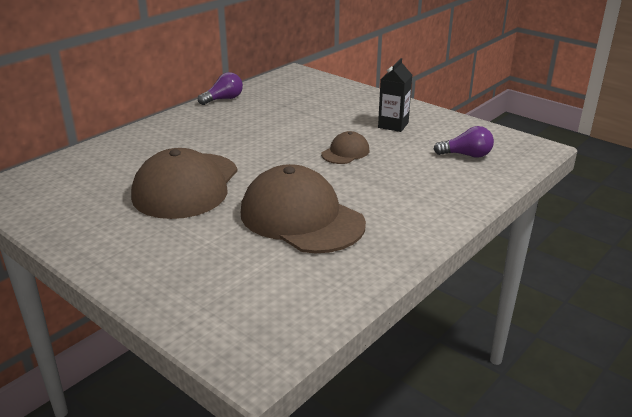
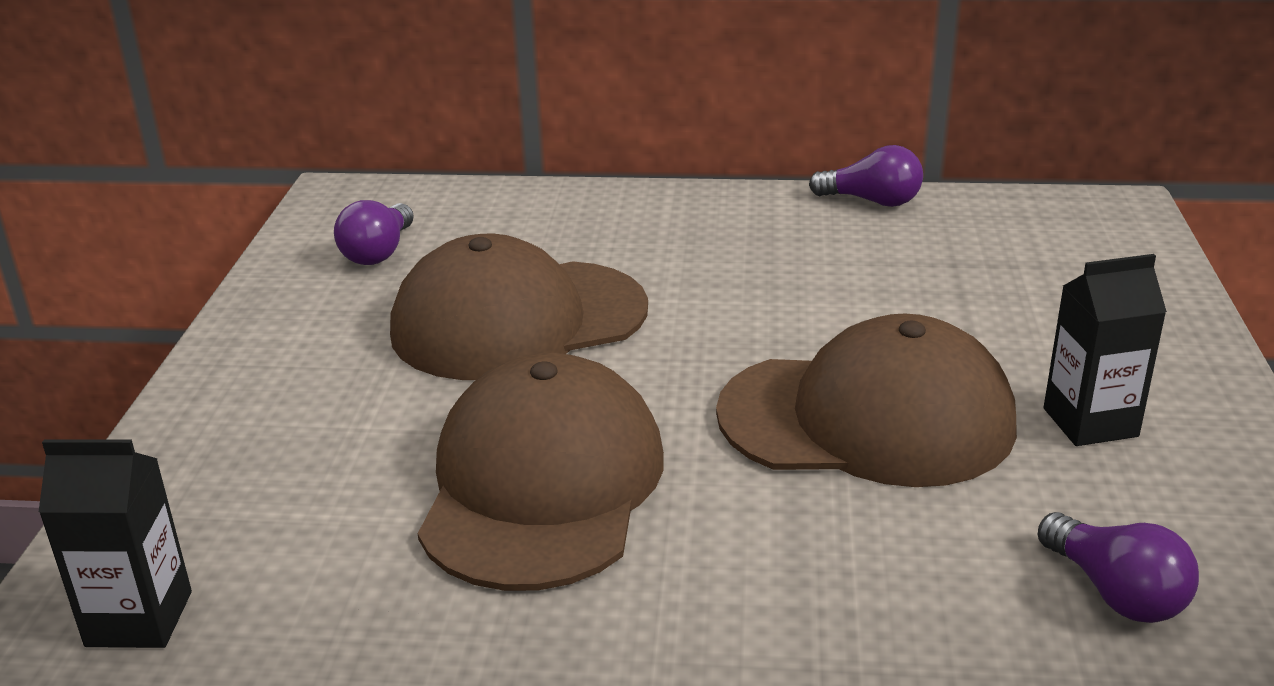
camera: 55 degrees right, 0 degrees up
(73, 196) = (379, 253): none -> purple light bulb
(267, 332) = (139, 619): none -> black carton
(345, 152) = (867, 418): brown cap -> brown cap, size x2.12

